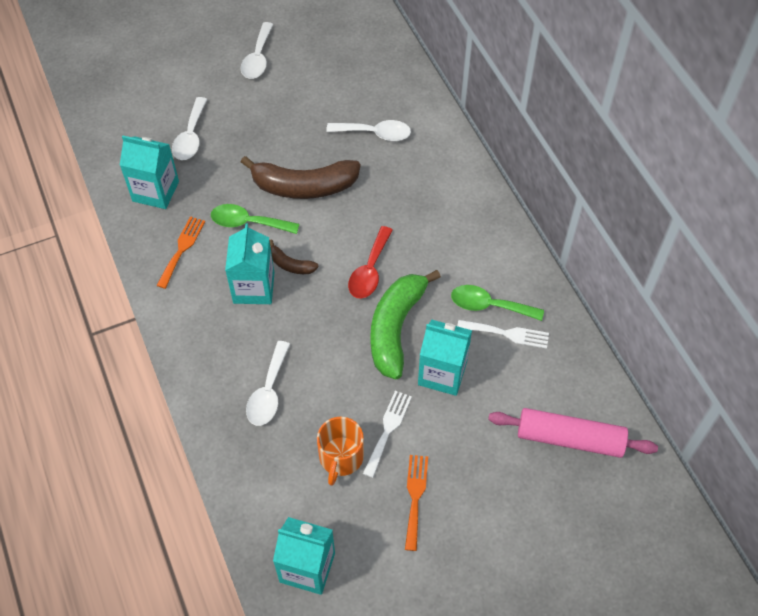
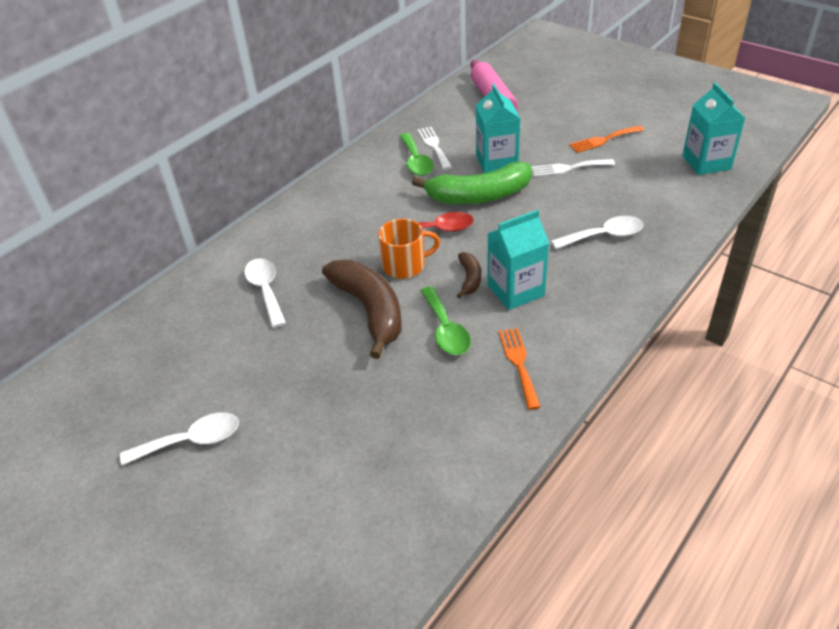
camera: 115 degrees left, 15 degrees down
(155, 191) = (464, 428): turquoise carton -> none
(182, 249) = (519, 363): orange fork -> orange fork turned 90 degrees clockwise
(191, 137) = (361, 440): white spoon -> none
(341, 457) = (613, 180): orange mug -> orange mug (405, 265)

